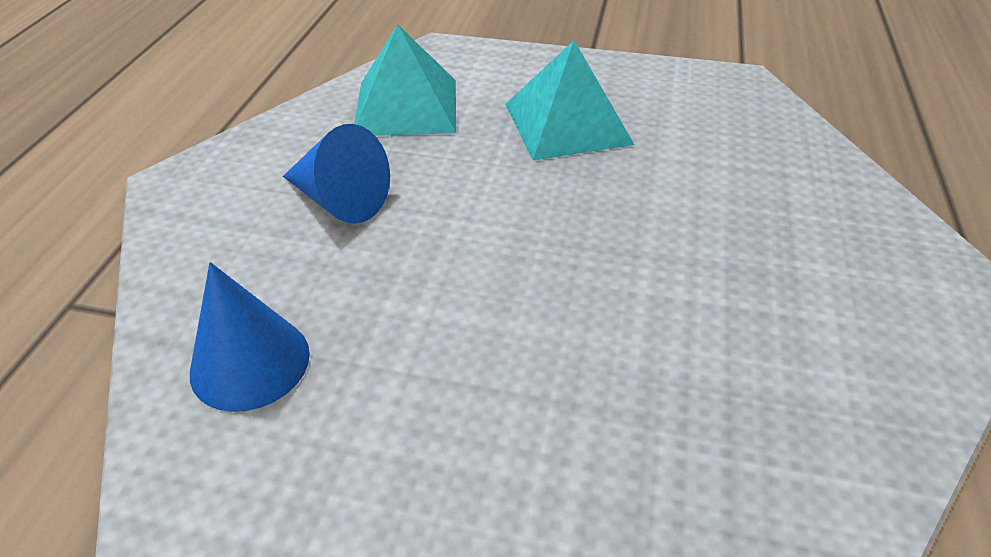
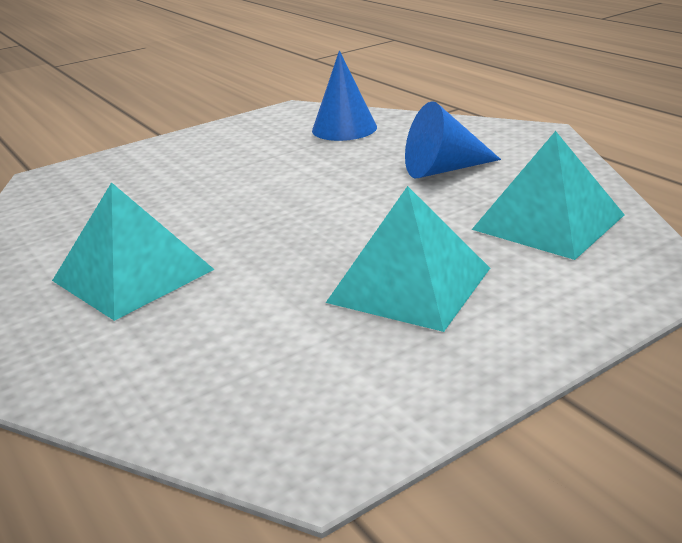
camera: 135 degrees right, 15 degrees down
(752, 266) = (133, 275): none -> turquoise pyramid

